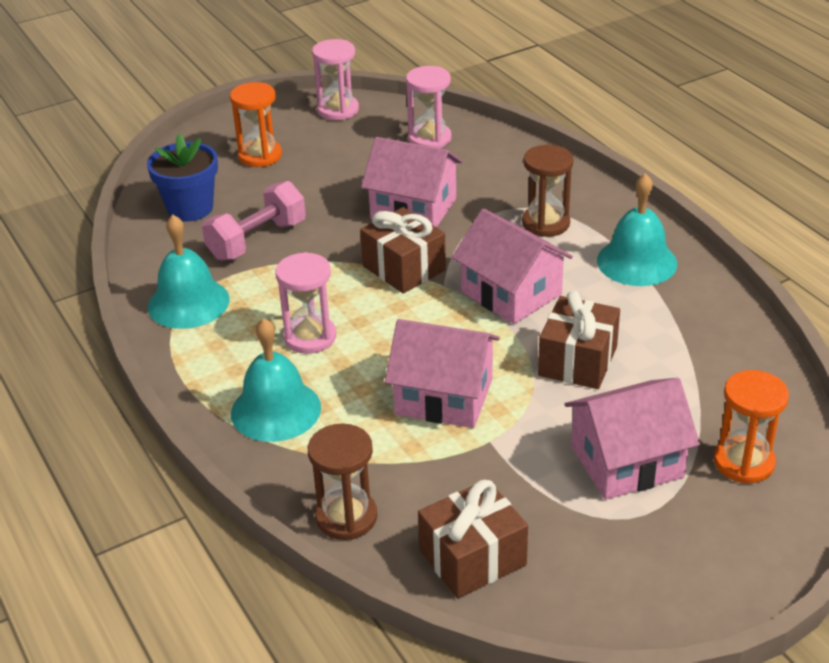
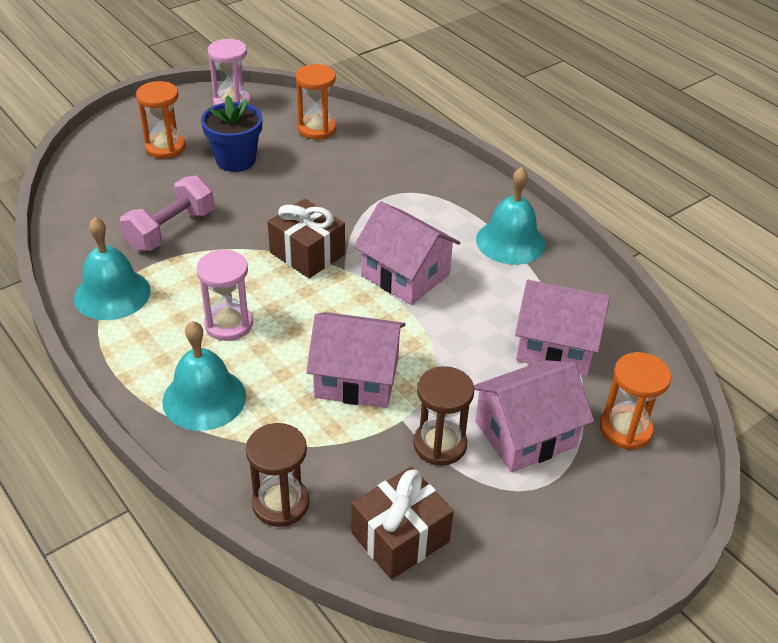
camera: 10 degrees left, 5 degrees up
(190, 208) = (105, 200): blue flower pot -> blue flower pot (235, 160)
(413, 208) = (309, 196): pink house -> pink house (555, 346)
(429, 139) = (317, 129): pink hourglass -> orange hourglass
(545, 223) = (428, 207): brown hourglass -> brown hourglass (440, 444)
(578, 361) = (471, 338): brown gift -> none

